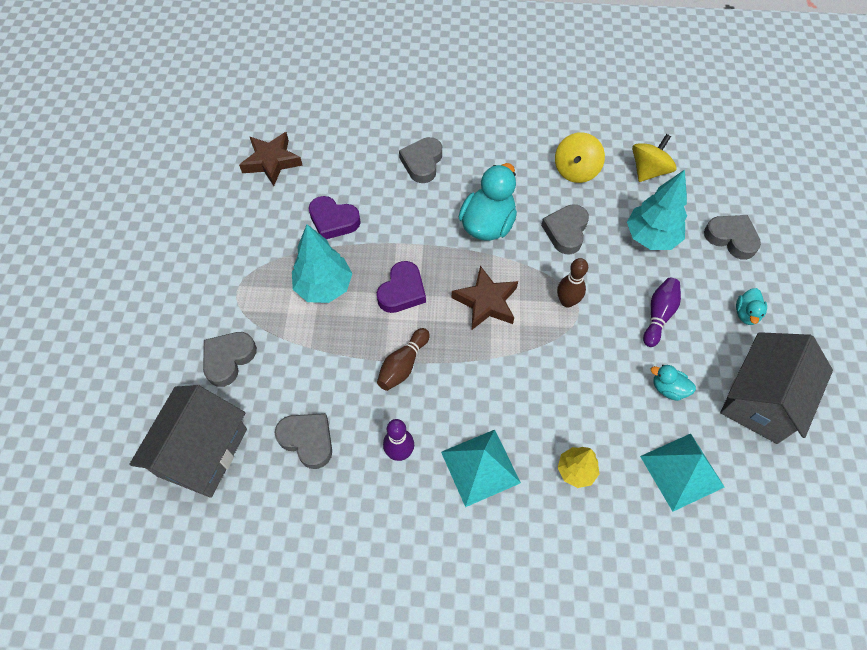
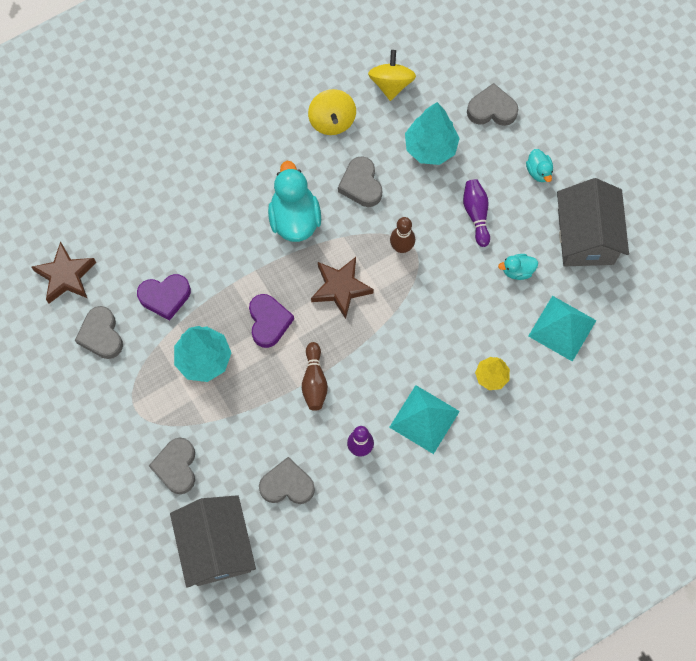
camera: 35 degrees left, 10 degrees up
(422, 163) = (198, 194): grey heart -> grey heart (101, 335)

